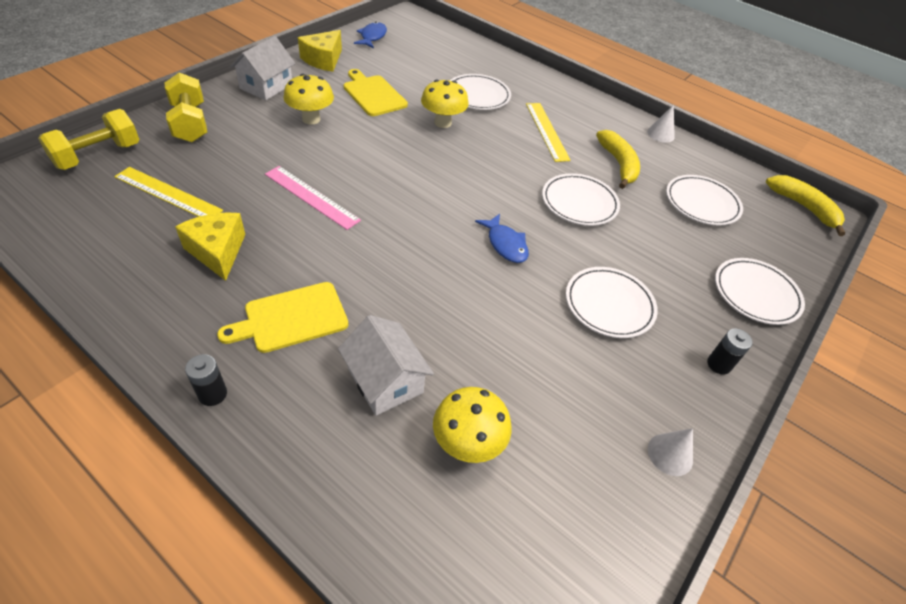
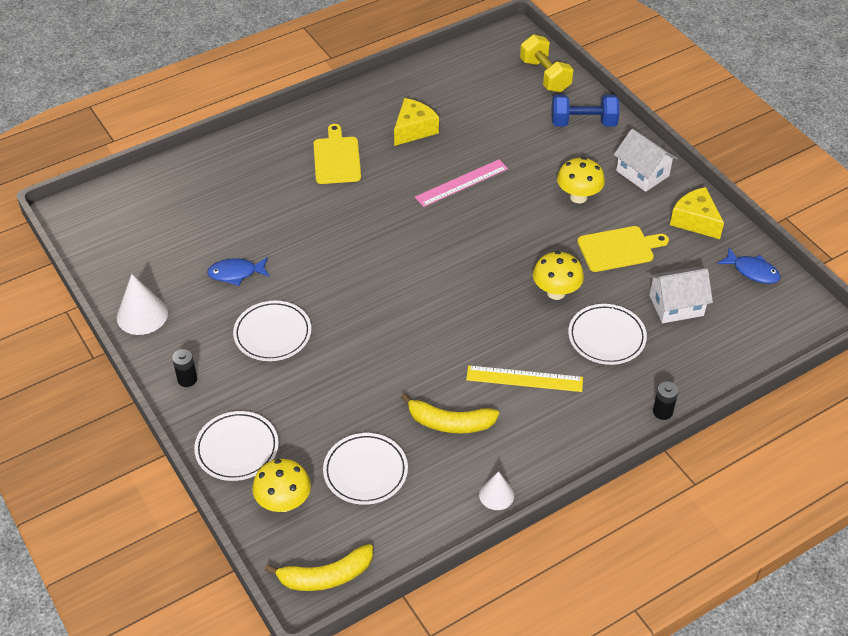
camera: 115 degrees right, 0 degrees up
(168, 193) = (487, 109): yellow ruler -> none
(190, 123) = (583, 123): yellow dumbbell -> blue dumbbell
(213, 394) = (293, 121): black battery -> black battery (662, 412)
(217, 252) = (414, 130): yellow cheese -> yellow cheese turned 45 degrees counterclockwise
(385, 380) = (266, 193): white house -> white house (676, 305)
(467, 443) = (204, 220): yellow mushroom -> yellow mushroom (284, 502)
(505, 244) = (364, 289): blue fish -> blue fish (236, 273)
(579, 203) = (399, 362): white plate -> none
(670, 454) = (142, 315): white cone -> white cone, size x1.61

